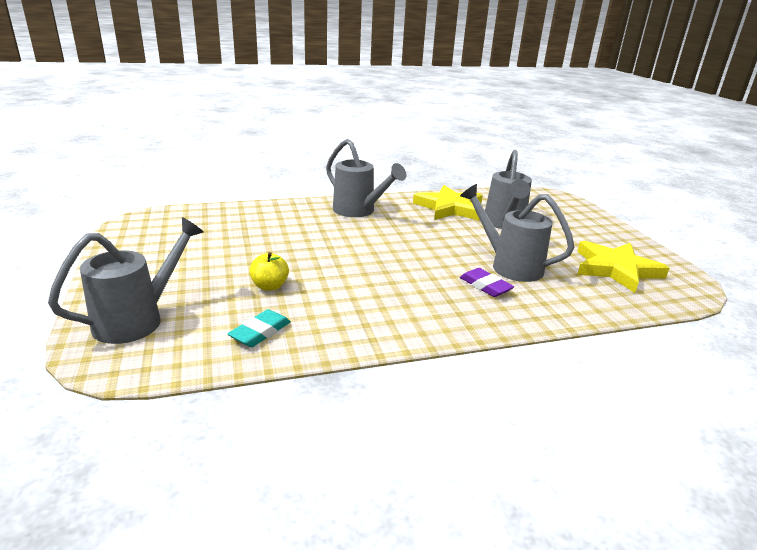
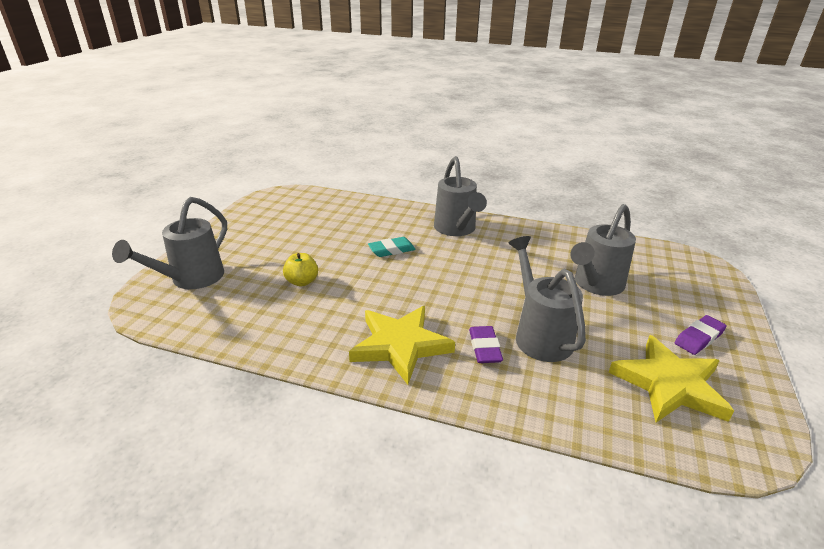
camera: 35 degrees right, 5 degrees up
(137, 320) = (191, 279): grey watering can -> grey watering can turned 135 degrees clockwise
(260, 332) = (251, 320): turquoise eraser -> turquoise eraser (391, 250)
(449, 208) = (554, 249): yellow star -> yellow star (400, 345)
(599, 238) = (699, 338): none -> purple eraser

